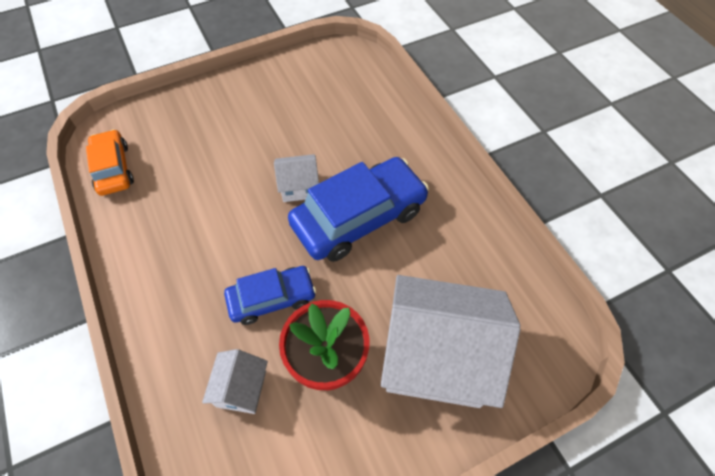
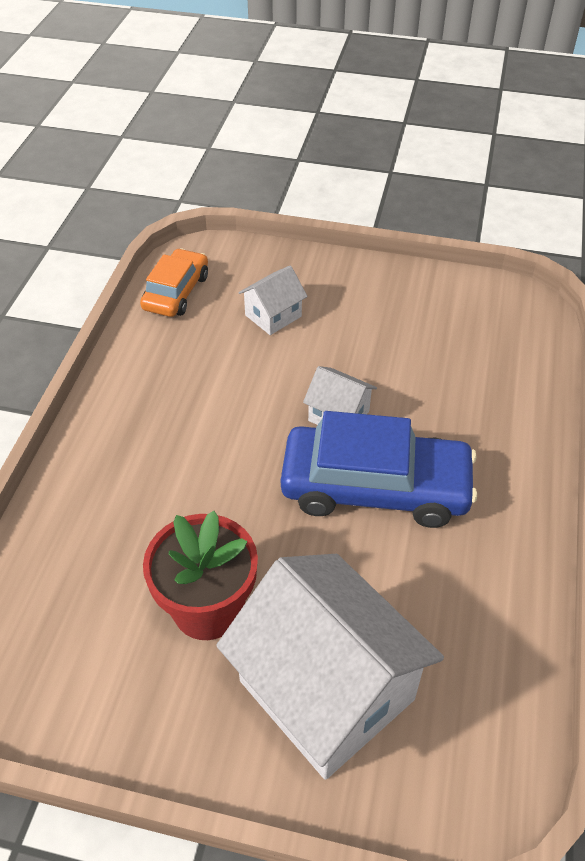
camera: 40 degrees right, 10 degrees down
(241, 388) = (108, 569): white house -> white house (273, 316)
(272, 298) = (211, 507): blue car -> none

